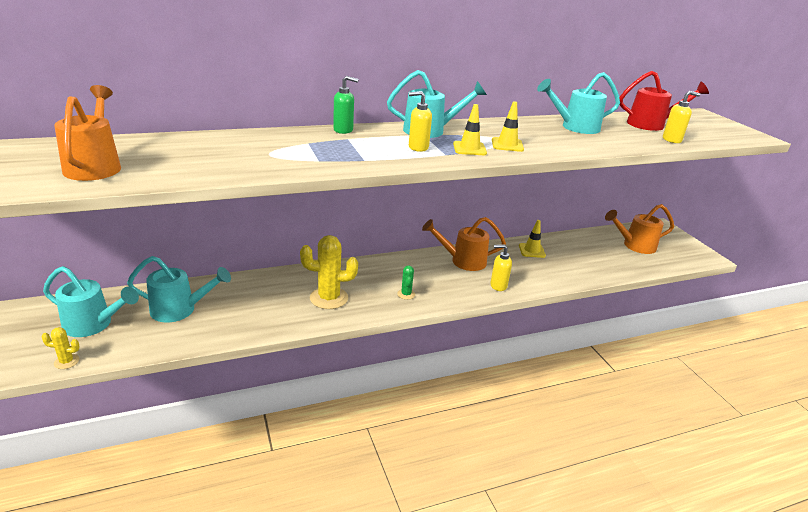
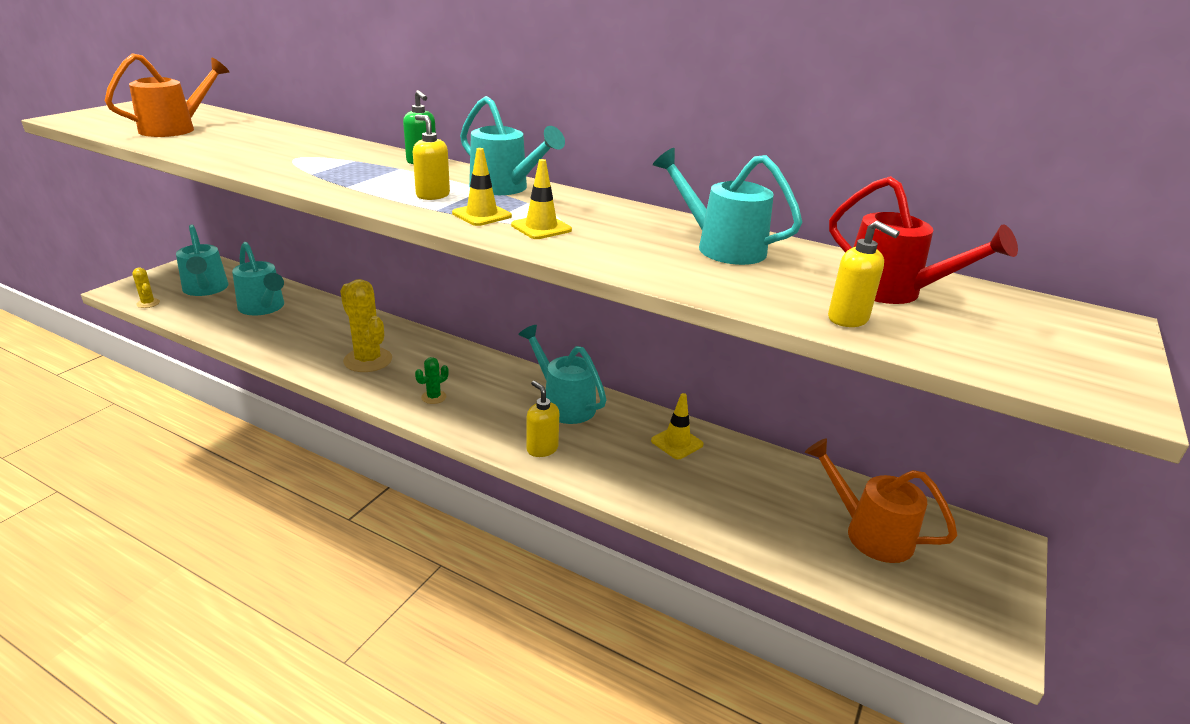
camera: 50 degrees right, 0 degrees up
(463, 261) = (564, 404): orange watering can -> turquoise watering can

